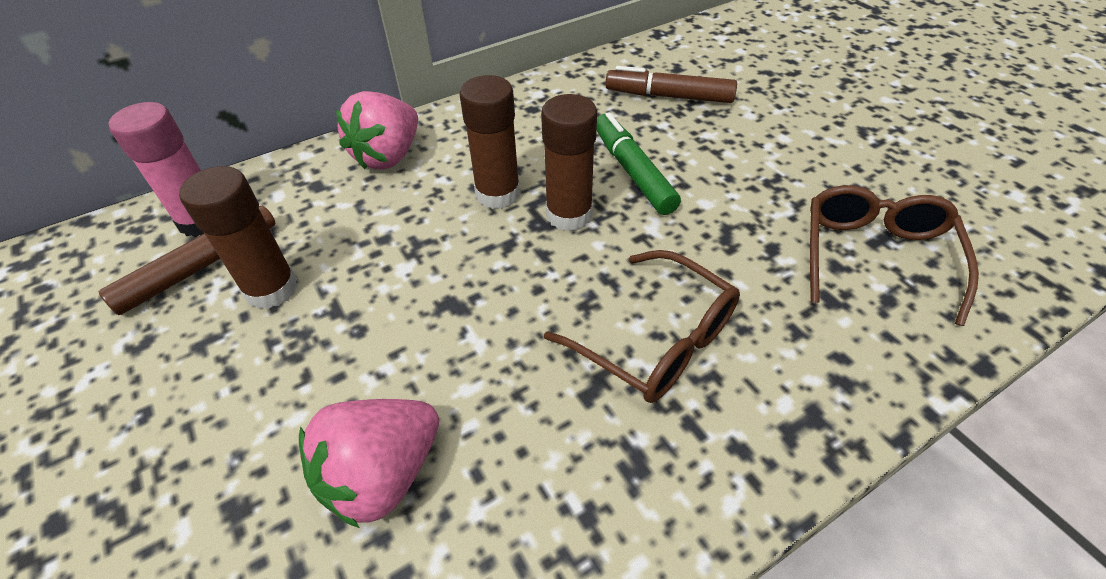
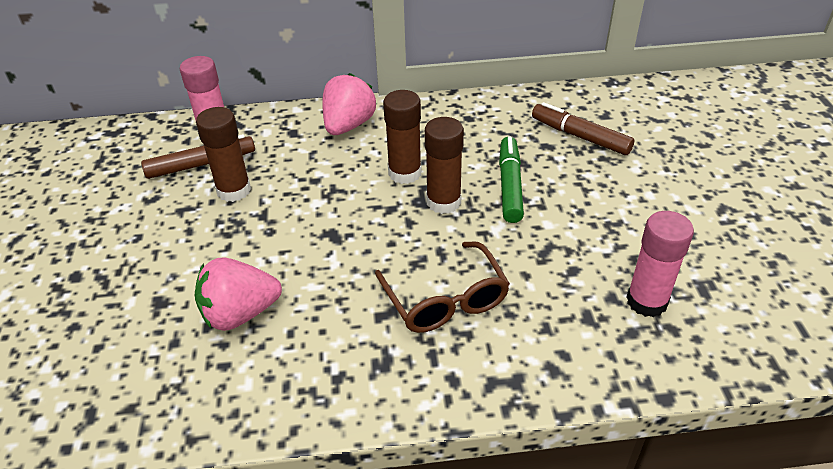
camera: 25 degrees right, 5 degrees down
(388, 156) = (348, 125): pink strawberry -> pink strawberry turned 150 degrees clockwise
(875, 257) = (647, 301): brown glasses -> pink glue stick

